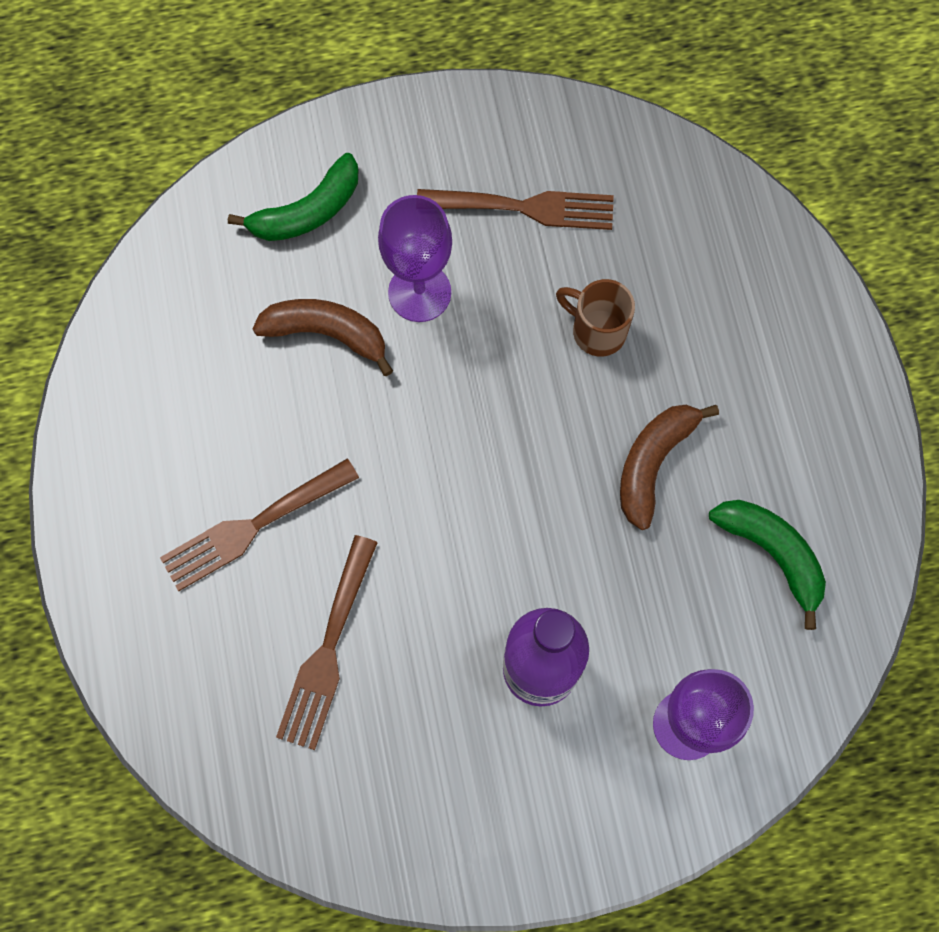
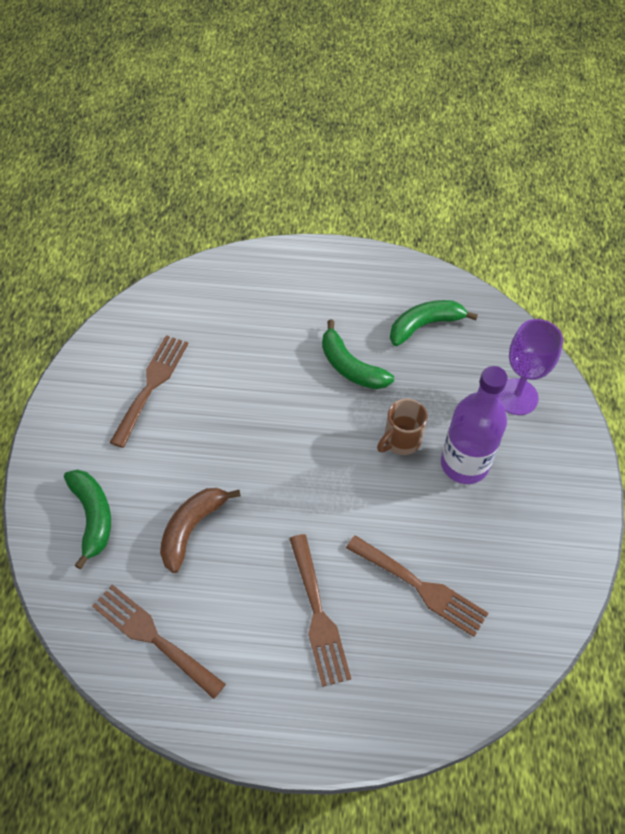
camera: 75 degrees left, 15 degrees down
(171, 340) = (153, 637): none -> brown fork
(419, 292) = (185, 463): purple goblet -> none
(596, 331) = (253, 371): brown mug -> brown mug (401, 441)
(653, 463) = (350, 367): brown banana -> green banana

